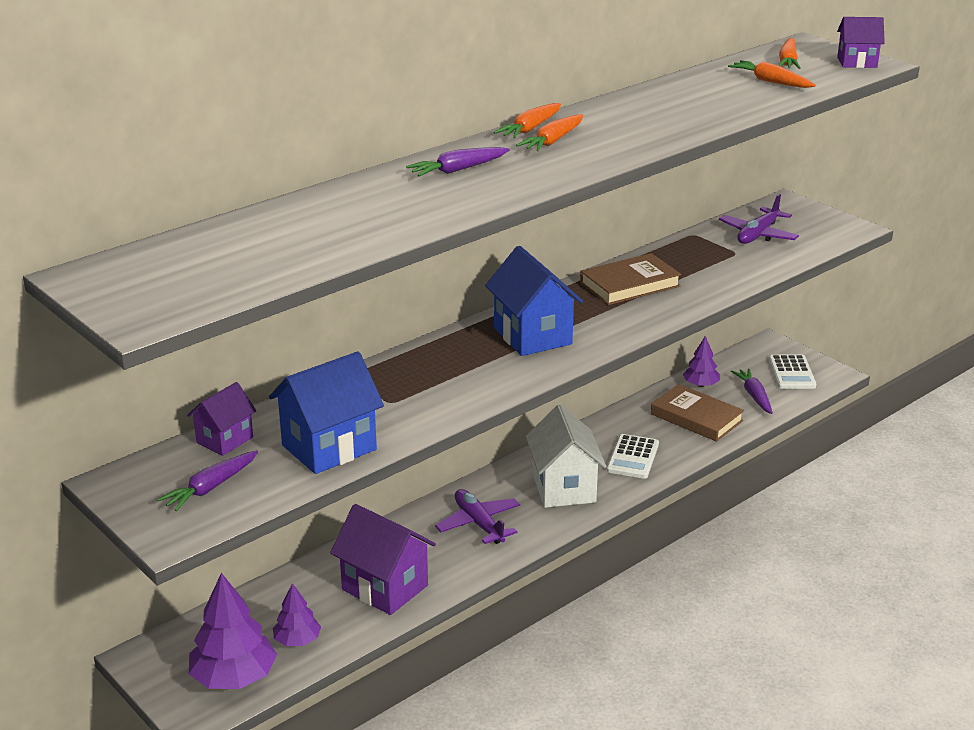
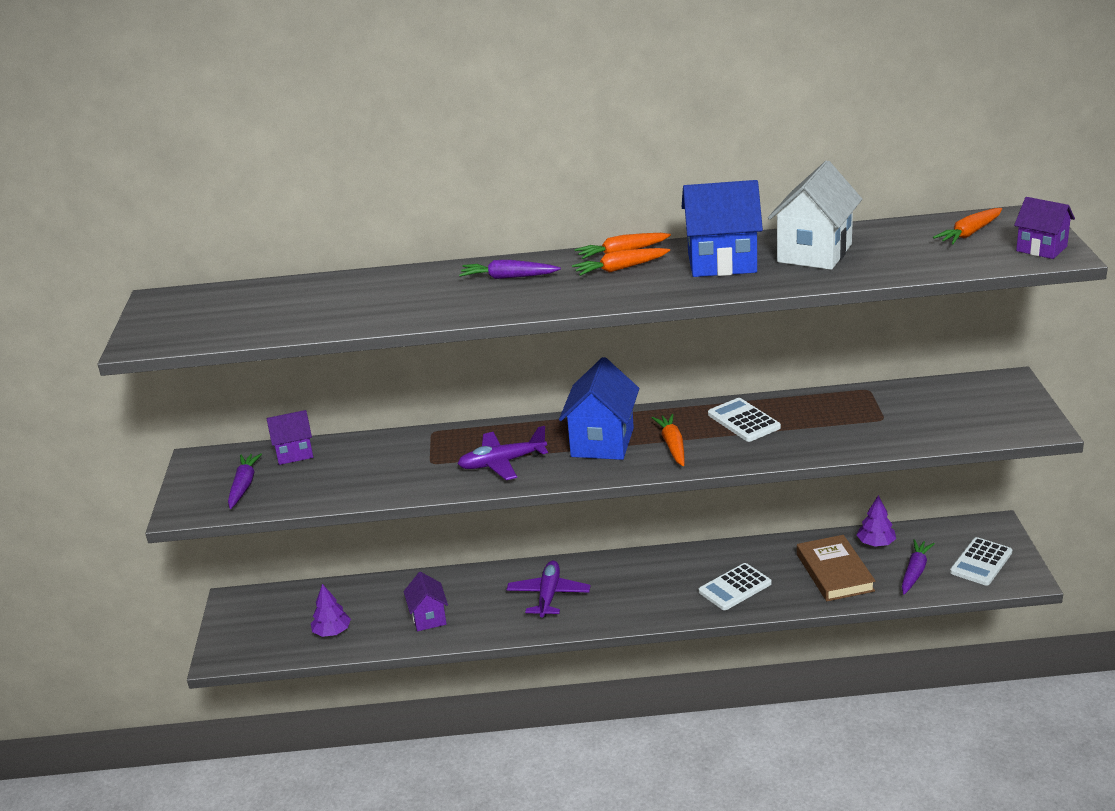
camera: 40 degrees right, 0 degrees up
(210, 488) = (244, 486): purple carrot -> purple carrot turned 105 degrees clockwise
(234, 677) = (268, 640): purple tree -> none
(329, 447) = (348, 483): blue house -> blue house (722, 263)
(385, 587) = (428, 618): purple house -> purple house, size x0.59
(563, 488) = (646, 592): white house -> white house (814, 253)
(629, 284) = (743, 421): brown book -> white calculator
(758, 235) = (931, 407): purple plane -> purple plane (502, 463)
(770, 82) = (913, 252): orange carrot -> orange carrot (672, 445)

